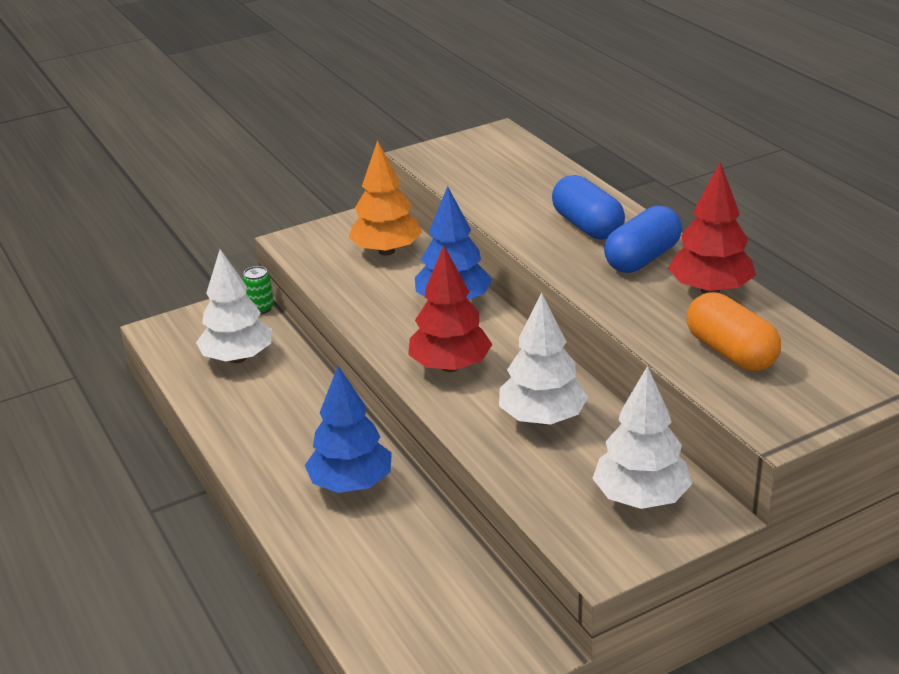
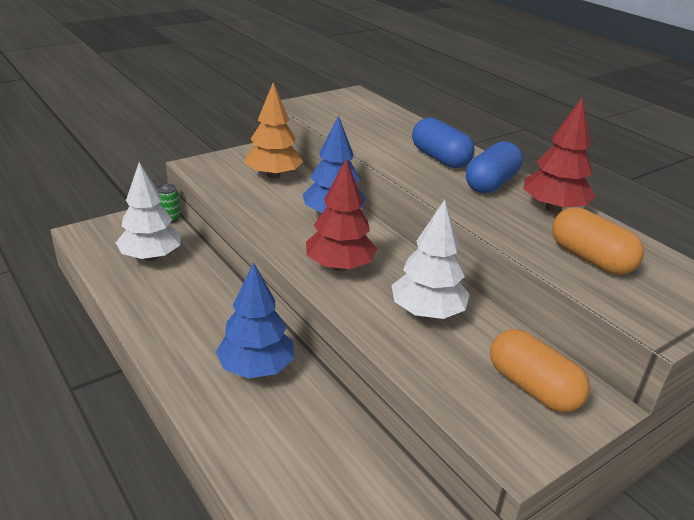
camera: 10 degrees left, 0 degrees up
(641, 498) = (532, 387): white tree -> orange capsule

